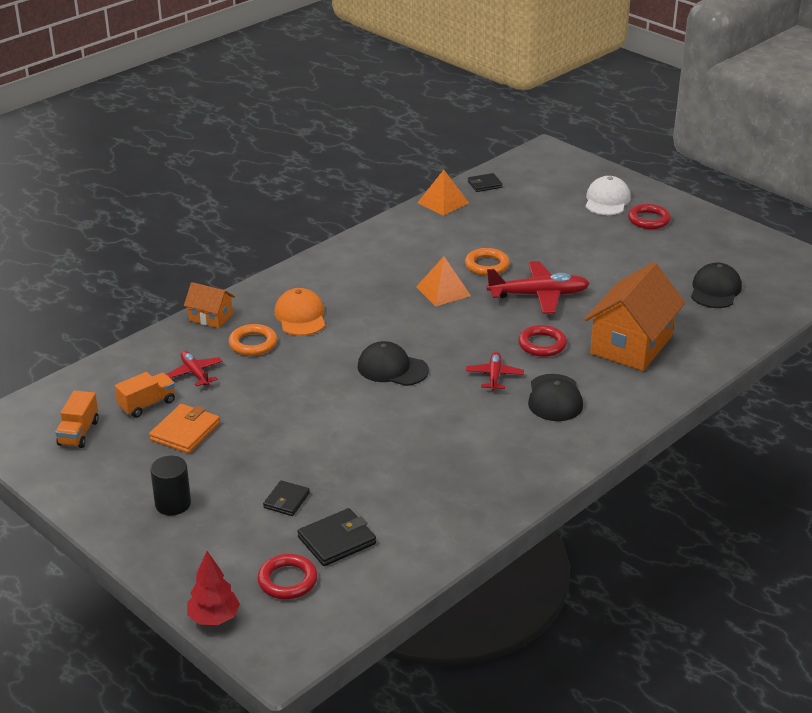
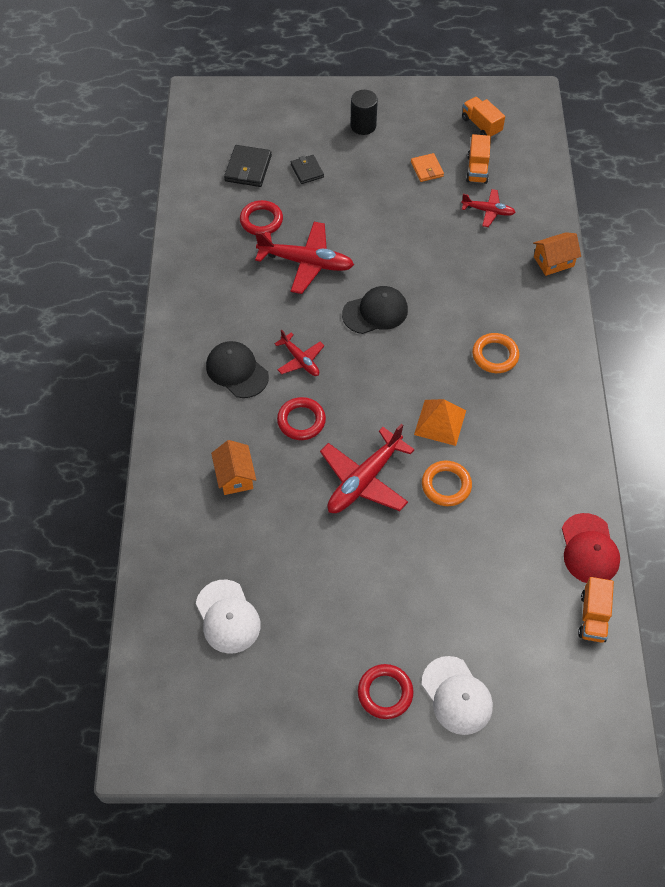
camera: 135 degrees right, 25 degrees up
(185, 432) = (427, 169): orange wallet -> orange wallet, size x0.66
(214, 618) = (254, 90): red tree -> none
(253, 343) = (492, 261): orange ring -> orange ring (495, 355)
(287, 580) = (244, 130): red ring -> red ring (261, 220)
(300, 316) = (500, 310): orange cap -> none
(397, 431) = (306, 263): none -> red plane
(443, 202) = (589, 549): orange pyramid -> red cap
(484, 184) = (593, 617): black wallet -> orange truck
(631, 345) = (235, 476): orange house -> orange house, size x0.49
(715, 290) = (227, 617): black cap -> white cap

